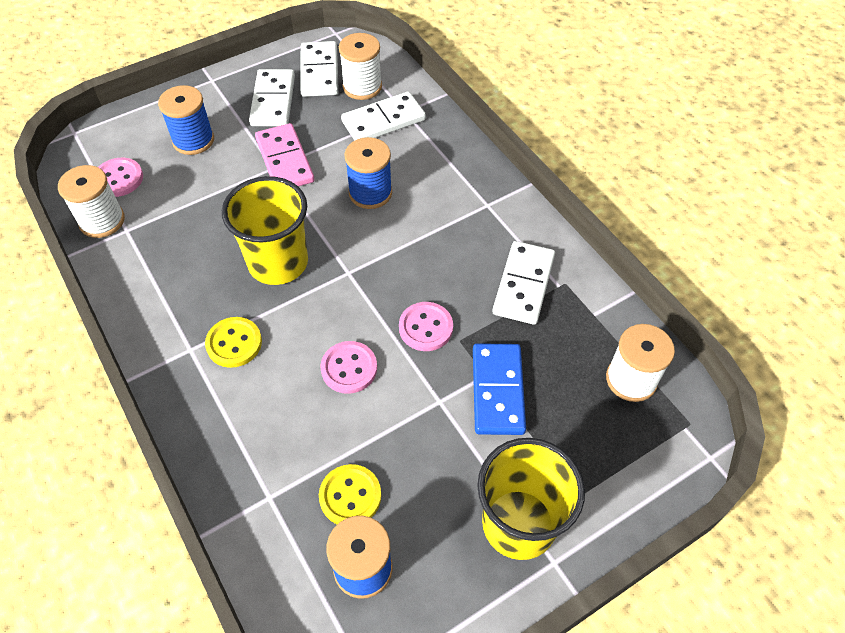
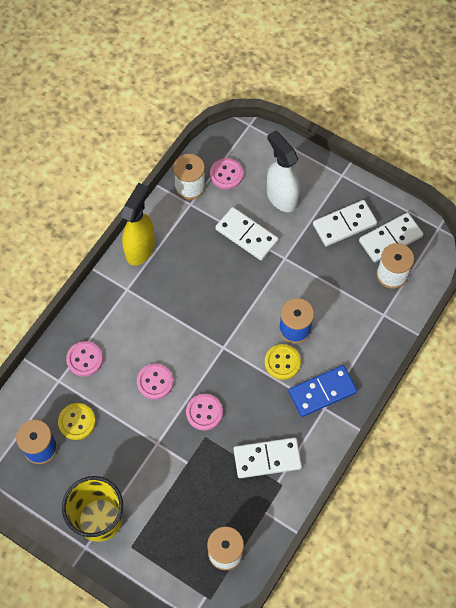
camera: 65 degrees right, 10 degrees up
(143, 309) = (140, 248): none -> yellow spray bottle
(193, 140) = (281, 197): blue spool -> white spray bottle
(234, 343) = (141, 310): yellow button -> yellow button (282, 362)
(259, 446) = (85, 359): none -> pink button
(278, 262) = (210, 303): yellow cup -> none
(285, 160) = (294, 261): pink domino -> none
(383, 121) = (366, 305): white domino -> white domino (246, 235)
(497, 390) = (179, 474): blue domino -> blue domino (322, 392)

